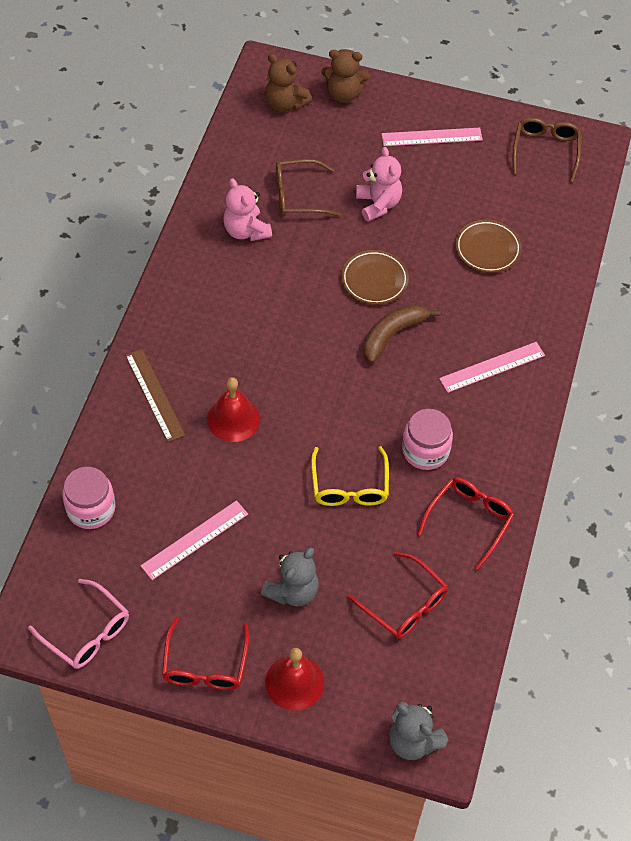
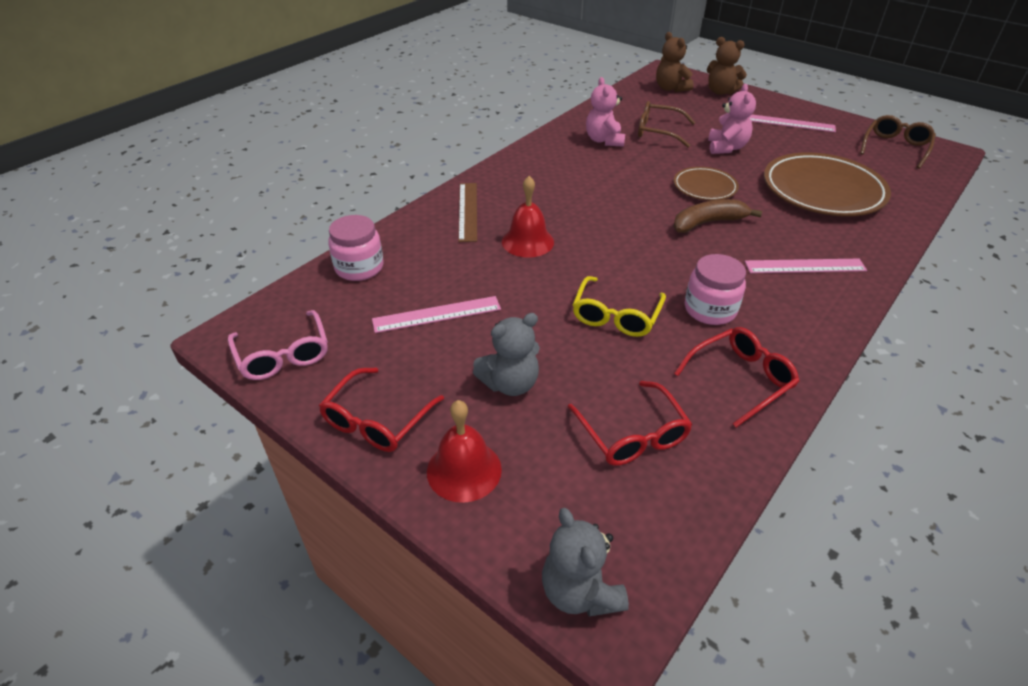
camera: 25 degrees right, 15 degrees down
(487, 249) = (822, 191): brown plate -> brown plate, size x1.86

